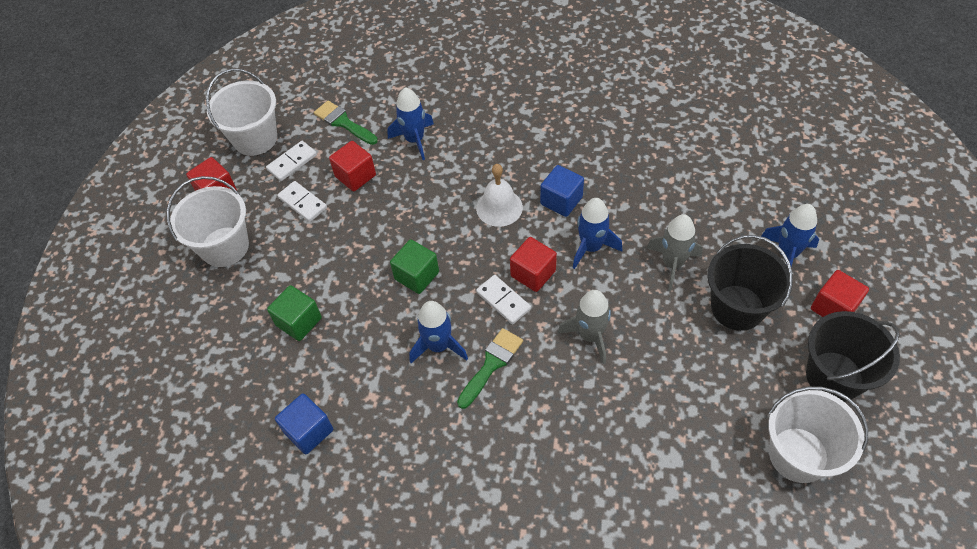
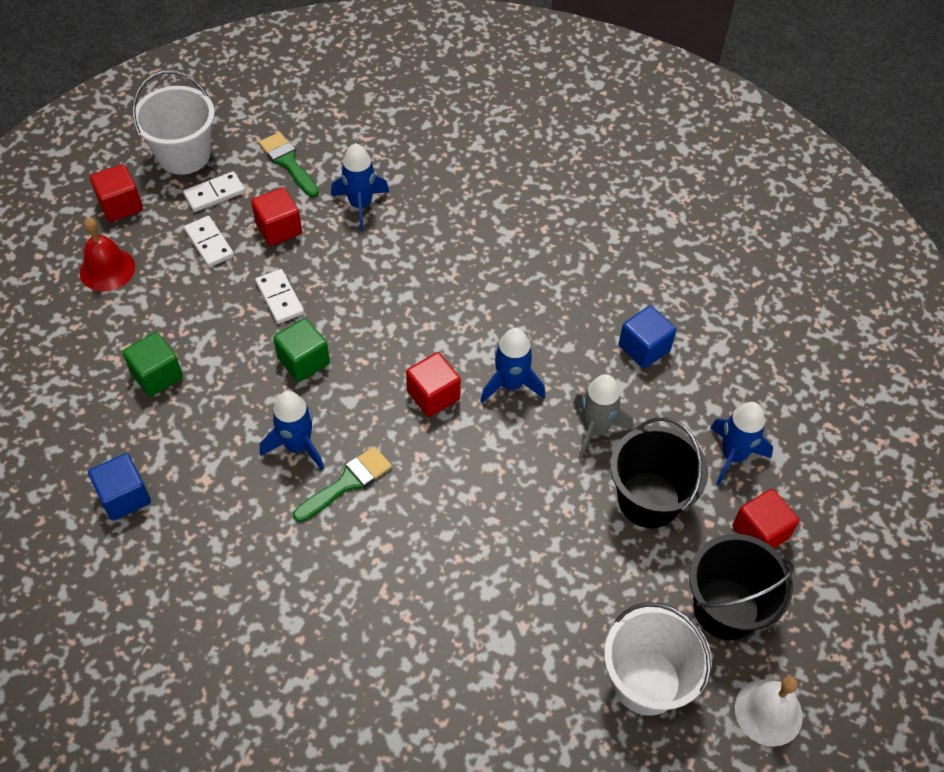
camera: 10 degrees right, 0 degrees up
(225, 247) = (107, 269): white bucket -> red bell
(499, 207) = (425, 309): white bell -> white bell (768, 712)
(503, 300) = (388, 416): white domino -> white domino (280, 298)
(561, 201) = (498, 321): blue cube -> blue cube (644, 348)
(590, 336) = (468, 483): grey rocket -> none

